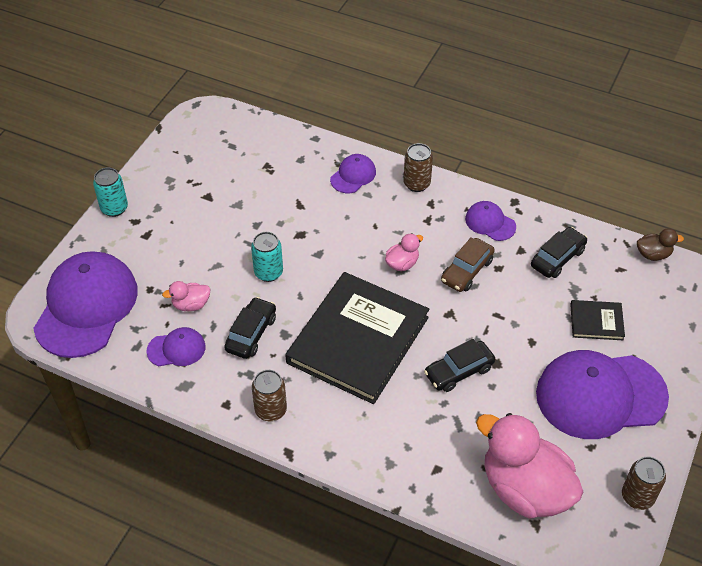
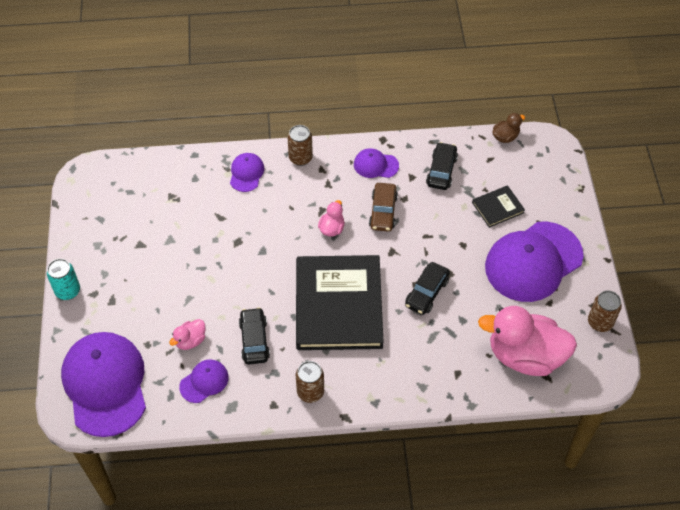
camera: 30 degrees left, 5 degrees up
(268, 272) = (234, 285): turquoise can -> none

